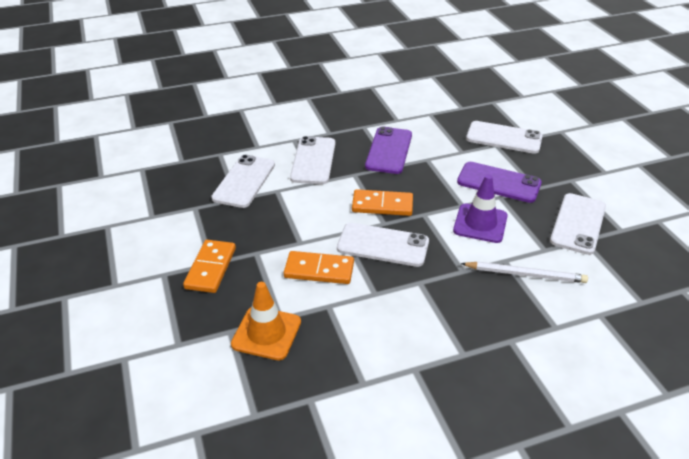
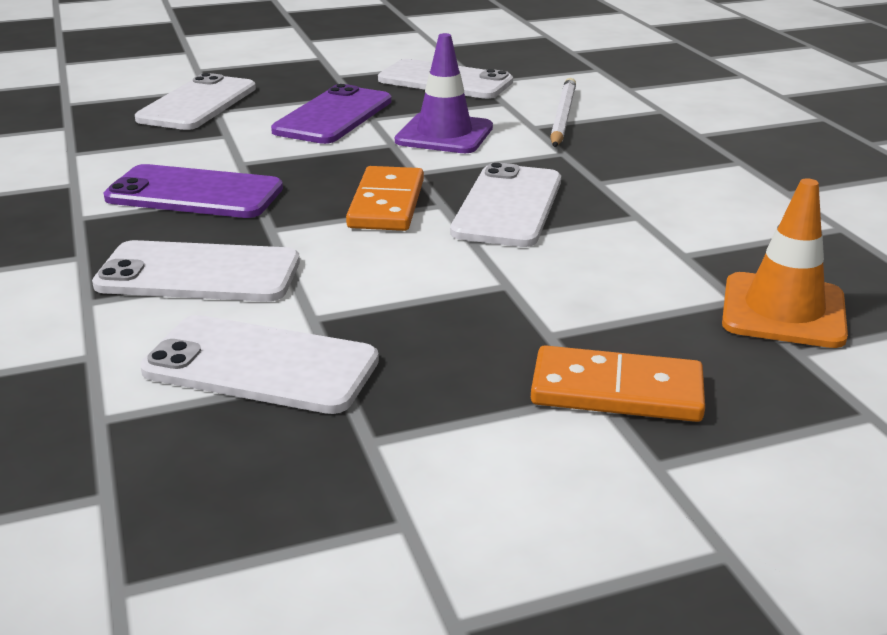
camera: 90 degrees left, 10 degrees down
(319, 270) = (590, 263): orange domino -> none

